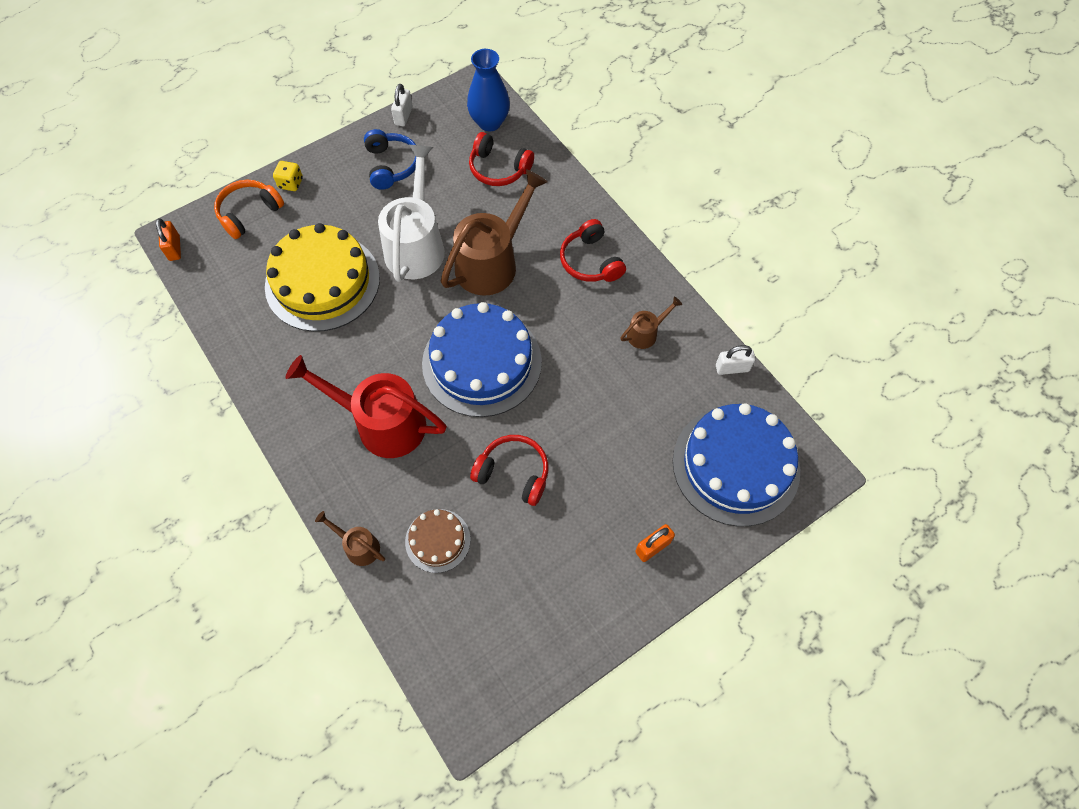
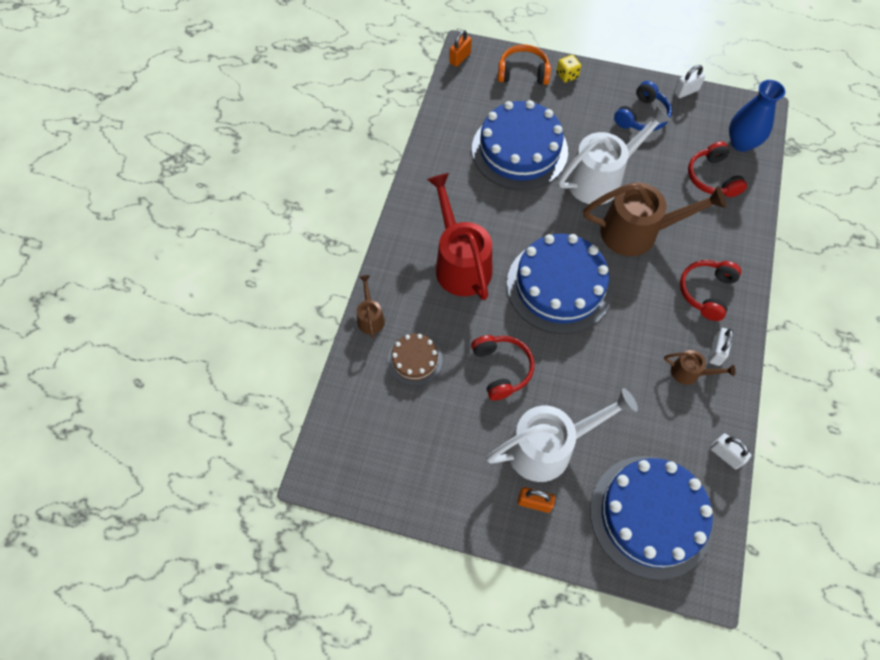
camera: 50 degrees right, 0 degrees up
(322, 282) = (519, 150): yellow cake -> blue cake
(615, 493) = (549, 446): none -> white watering can
(645, 299) = (716, 351): none -> white padlock

